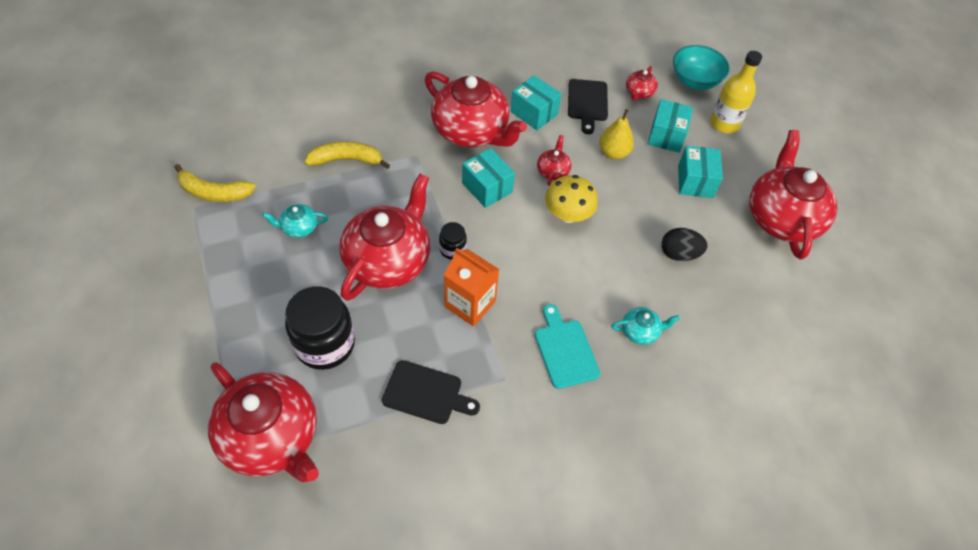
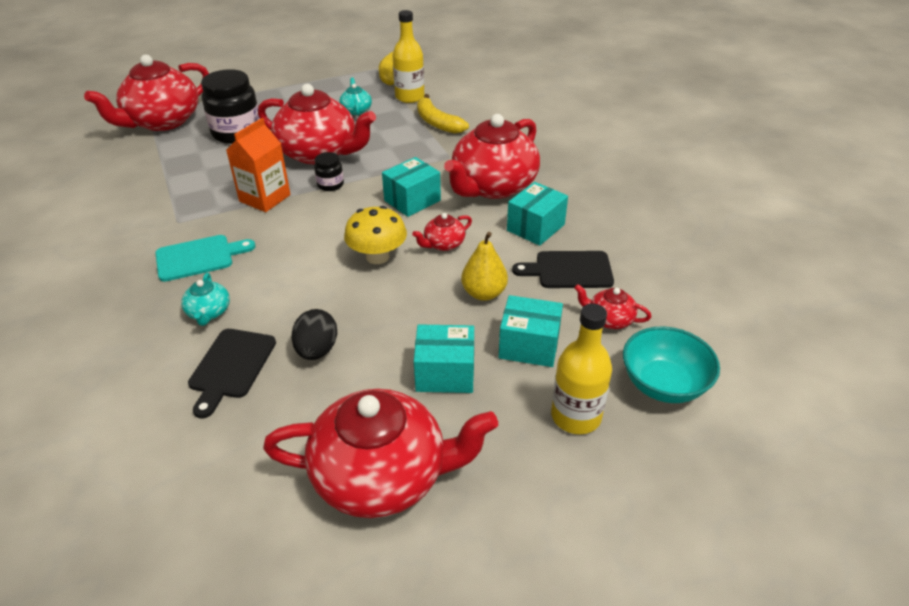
camera: 90 degrees right, 15 degrees down
(281, 179) = (409, 97): none -> yellow bottle
(346, 160) = (437, 123): yellow banana -> yellow banana turned 150 degrees clockwise
(426, 393) = (176, 181): black cutting board -> black cutting board (231, 367)
(553, 171) = (443, 244): red teapot -> red teapot turned 135 degrees clockwise

